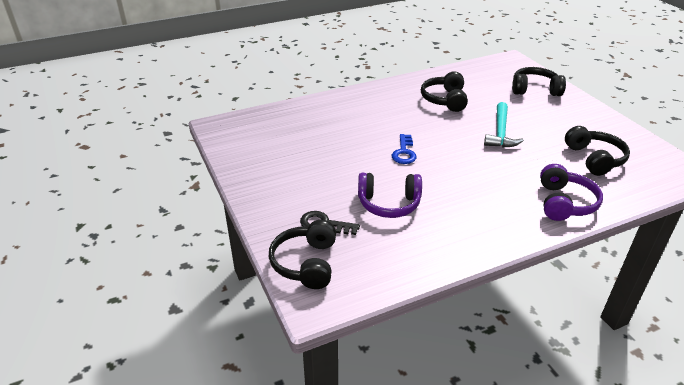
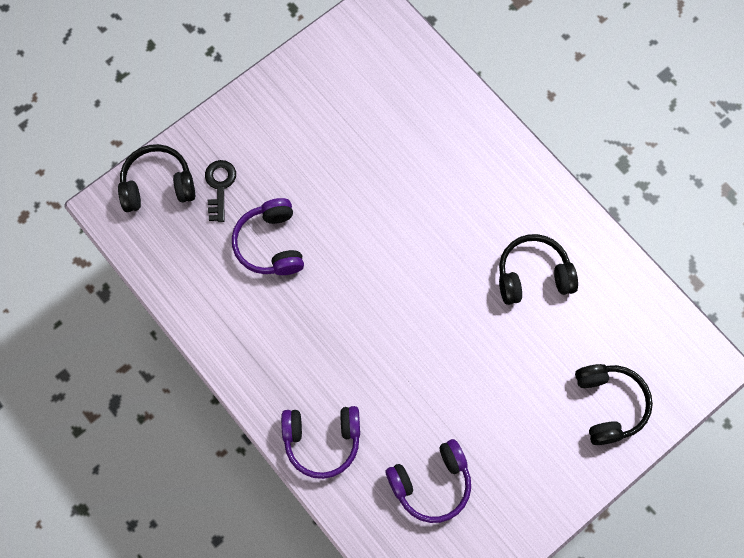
camera: 75 degrees right, 35 degrees up
(404, 152) = (379, 242): blue key -> none
(500, 132) = (464, 359): turquoise hammer -> none
(594, 159) = (431, 483): black headphones -> purple headphones

